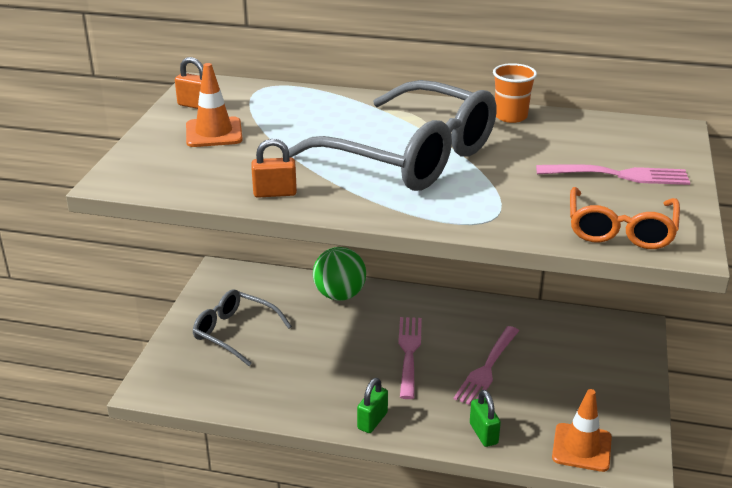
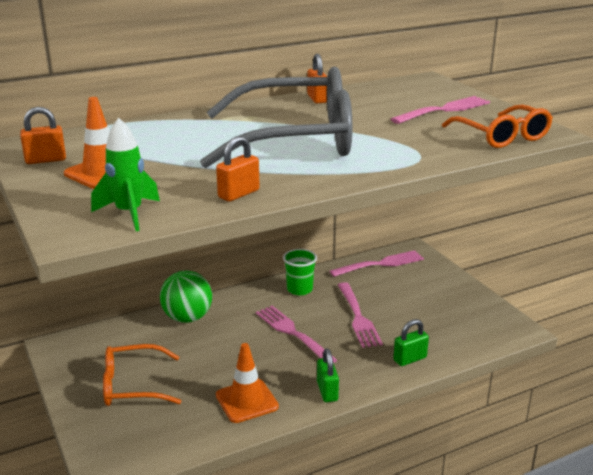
camera: 40 degrees left, 5 degrees down
(175, 178) = (129, 214): none -> green rocket
(235, 333) = (133, 385): grey glasses -> orange glasses
(467, 314) = (299, 289): none -> green cup
(483, 433) = (410, 359): green padlock -> green padlock turned 60 degrees counterclockwise
(510, 116) = (317, 99): orange cup -> orange padlock
(581, 326) = (380, 264): none -> pink fork
(581, 447) = (475, 335): orange traffic cone -> orange traffic cone (247, 401)

